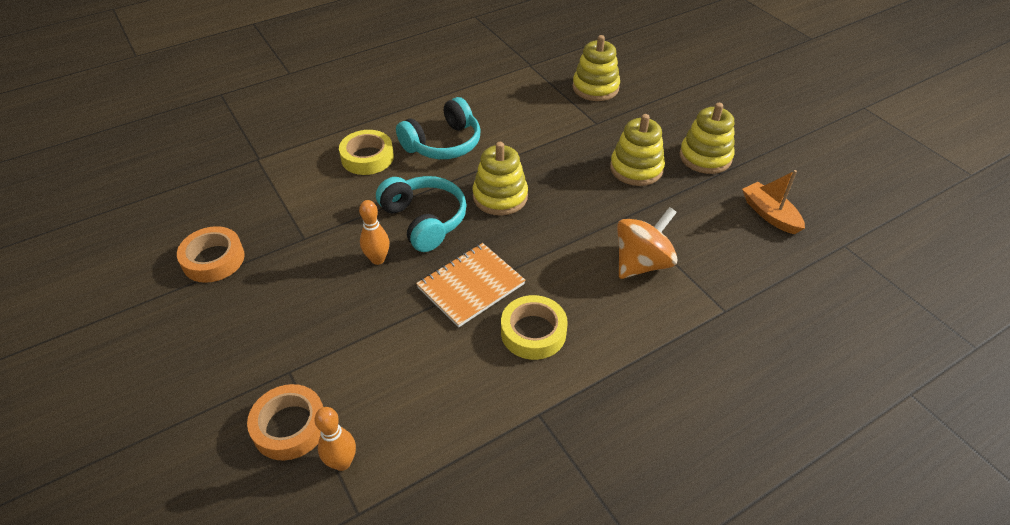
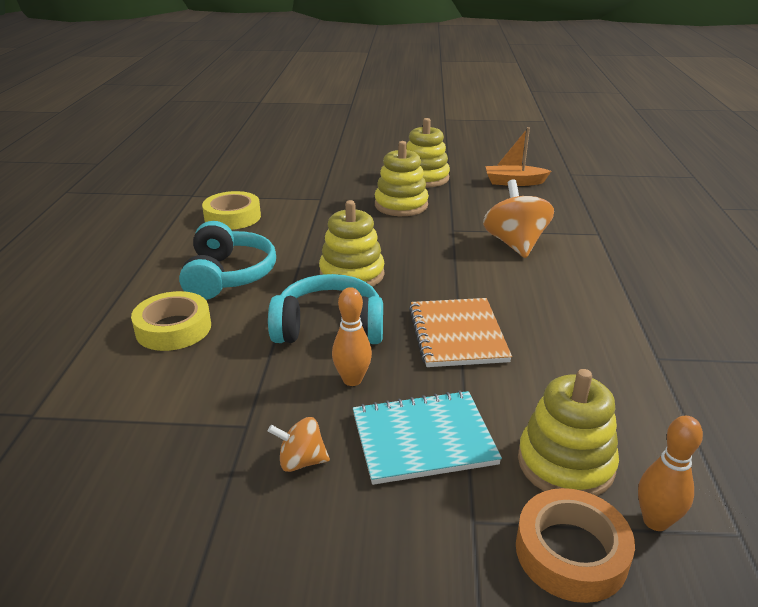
camera: 55 degrees left, 15 degrees down
(213, 259) = (178, 532): orange tape -> none
(290, 276) = (301, 461): none -> orange spinning top
(344, 318) = (423, 439): none -> turquoise notebook
(533, 332) = (552, 323): yellow tape -> yellow tape (232, 217)
(595, 88) = (275, 182): yellow stacking toy -> yellow stacking toy (565, 463)

